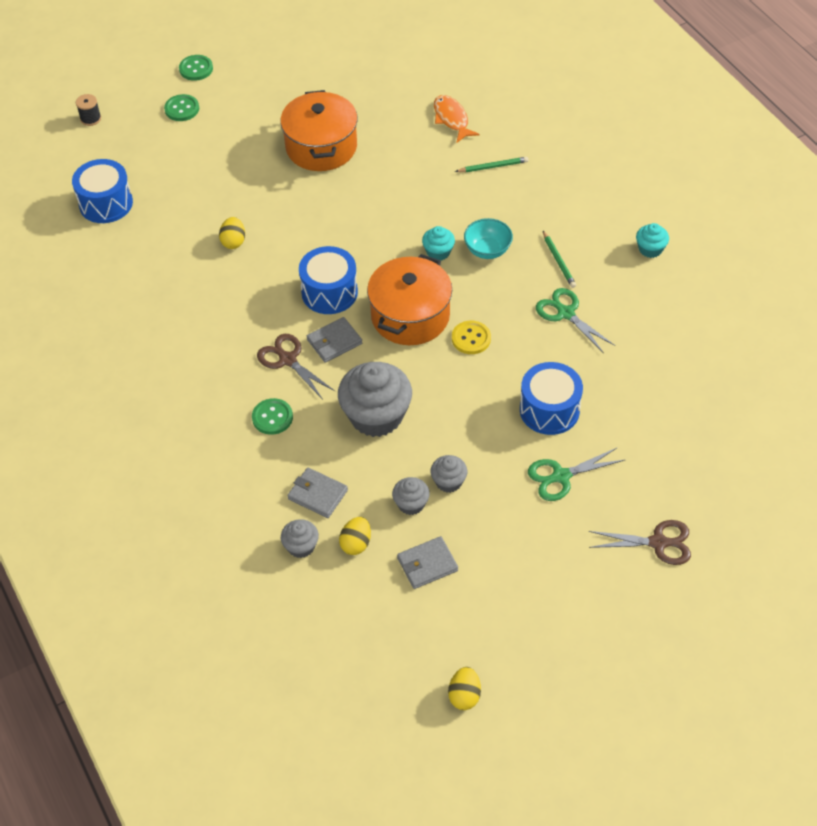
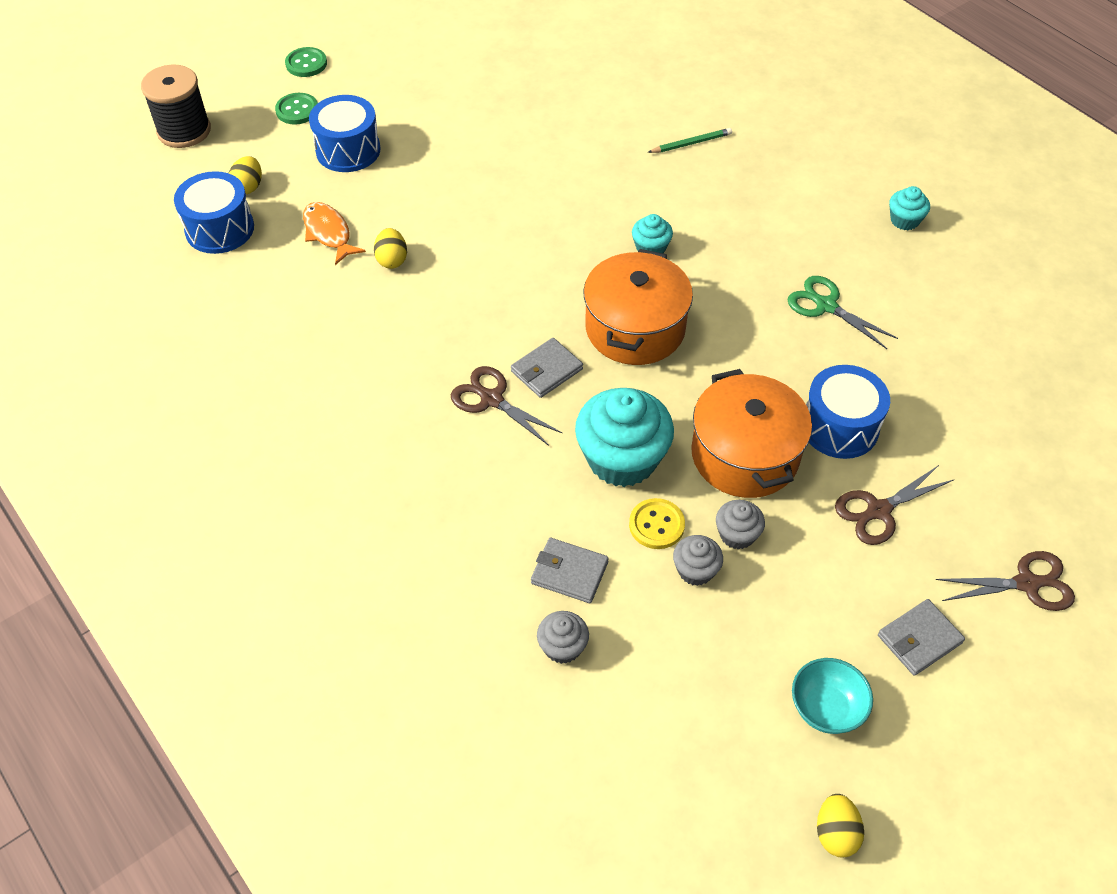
camera: 10 degrees left, 0 degrees up
(90, 119) = (184, 131): black spool -> black spool, size x2.04
(272, 417) = (487, 476): green button -> none
(321, 147) = (478, 139): orange pot -> orange pot (745, 455)
(329, 292) = (526, 309): blue drum -> blue drum (348, 150)
(356, 543) = (636, 634): yellow egg -> yellow egg (248, 187)
(376, 416) = (622, 459): grey cupcake -> turquoise cupcake
(427, 564) = (737, 651): grey wallet -> grey wallet (919, 639)
(452, 119) = (628, 94): orange fish -> orange fish (329, 233)
(471, 338) = (718, 348): yellow button -> yellow button (656, 525)
(487, 250) = (710, 240): turquoise bowl -> turquoise bowl (826, 708)
(558, 261) = (799, 245): green pencil -> none
(561, 476) = (878, 510): green scissors -> brown scissors

